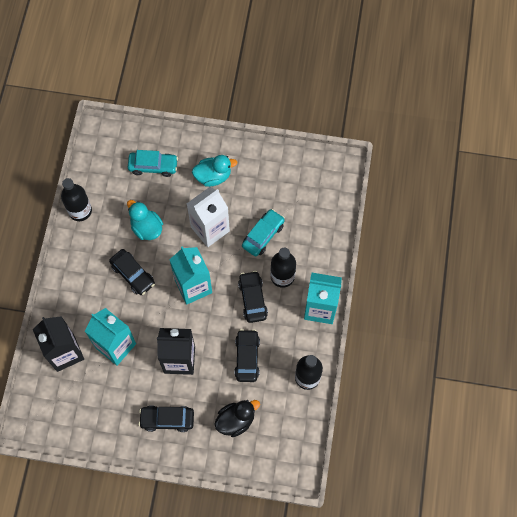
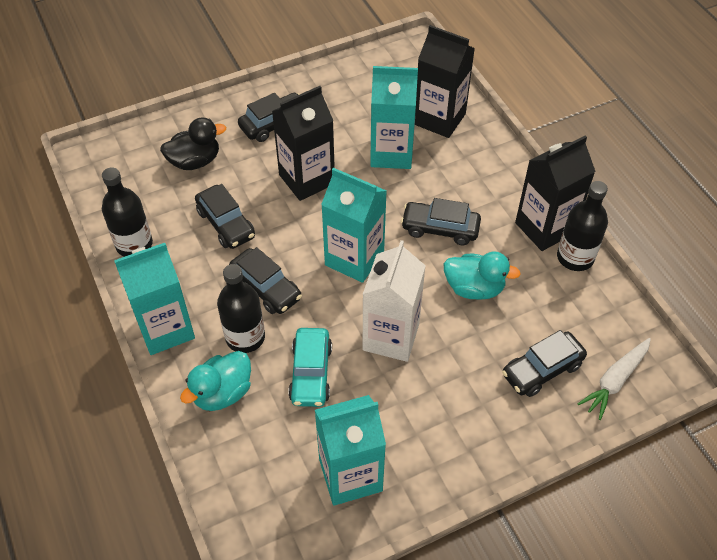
camera: 145 degrees right, 15 degrees down
(78, 238) = (544, 228): none -> black carton
(125, 140) = (615, 381): none -> white carrot
(153, 166) = (542, 369): turquoise car -> black car
(213, 176) = (447, 410): turquoise duck -> turquoise duck (222, 393)
(236, 420) = (195, 161): black duck -> black duck turned 135 degrees counterclockwise
(279, 176) = (350, 475): none -> turquoise carton

